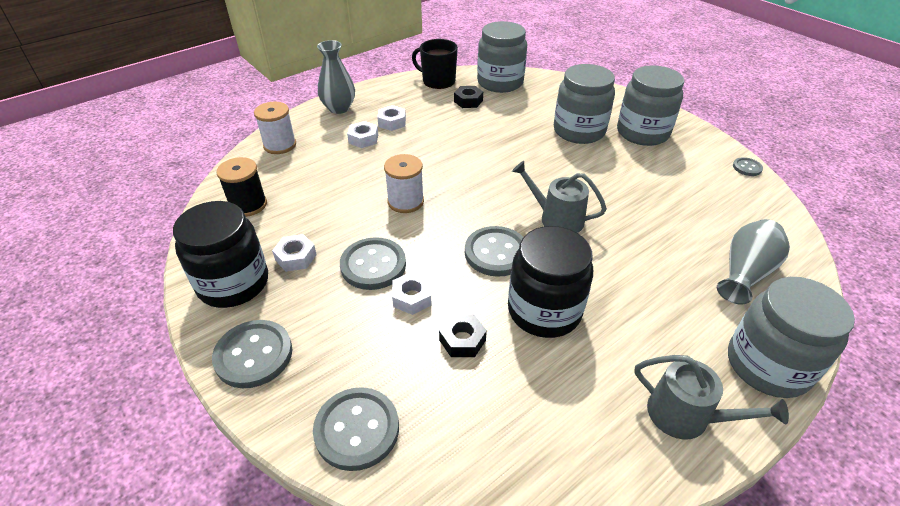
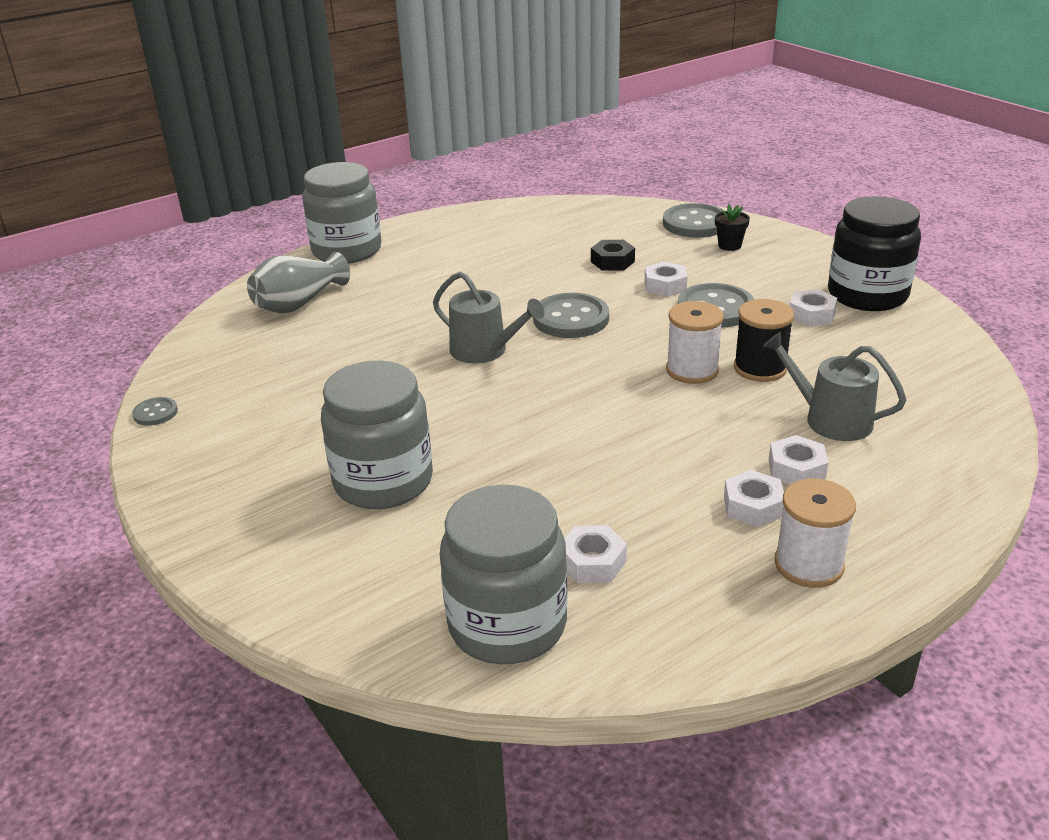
camera: 175 degrees left, 10 degrees down
(248, 205) = (920, 367): black spool -> black spool (760, 368)
(254, 355) = (805, 253): grey button -> none
(280, 145) = (949, 458): white spool -> white spool (808, 564)
(329, 372) = (729, 245): none -> black flower pot
(339, 108) = (885, 545): grey vase -> none
(438, 81) = (669, 635): black mug -> none
(468, 101) = (592, 562): black nut -> white nut
(544, 311) = (529, 278): black jar -> none
(642, 133) = (267, 476): grey jar -> none
(686, 416) = (438, 230): grey watering can -> grey watering can (830, 419)

